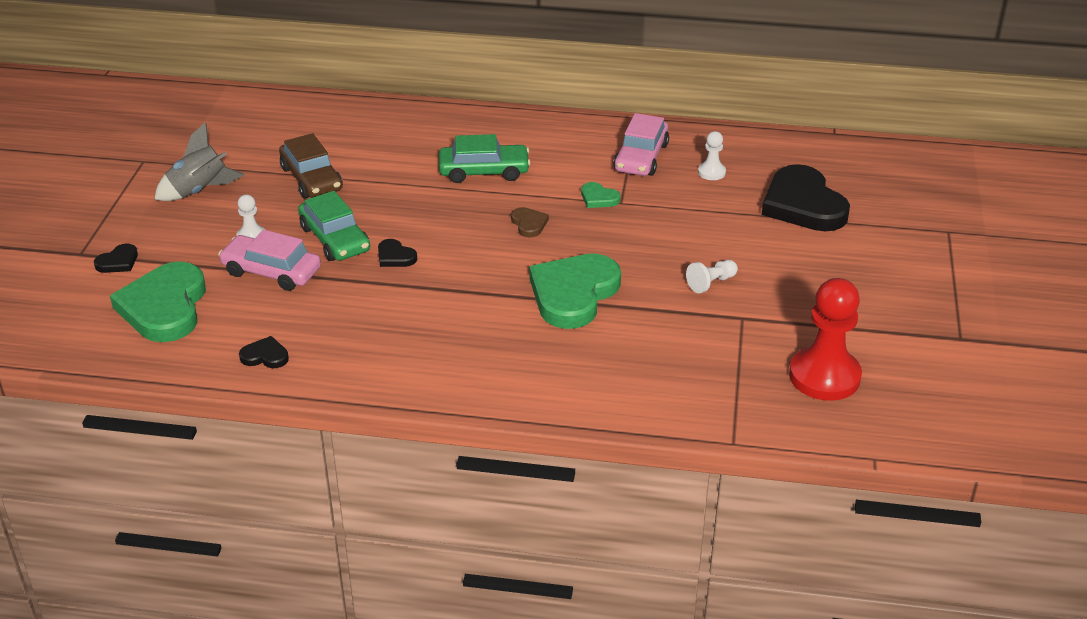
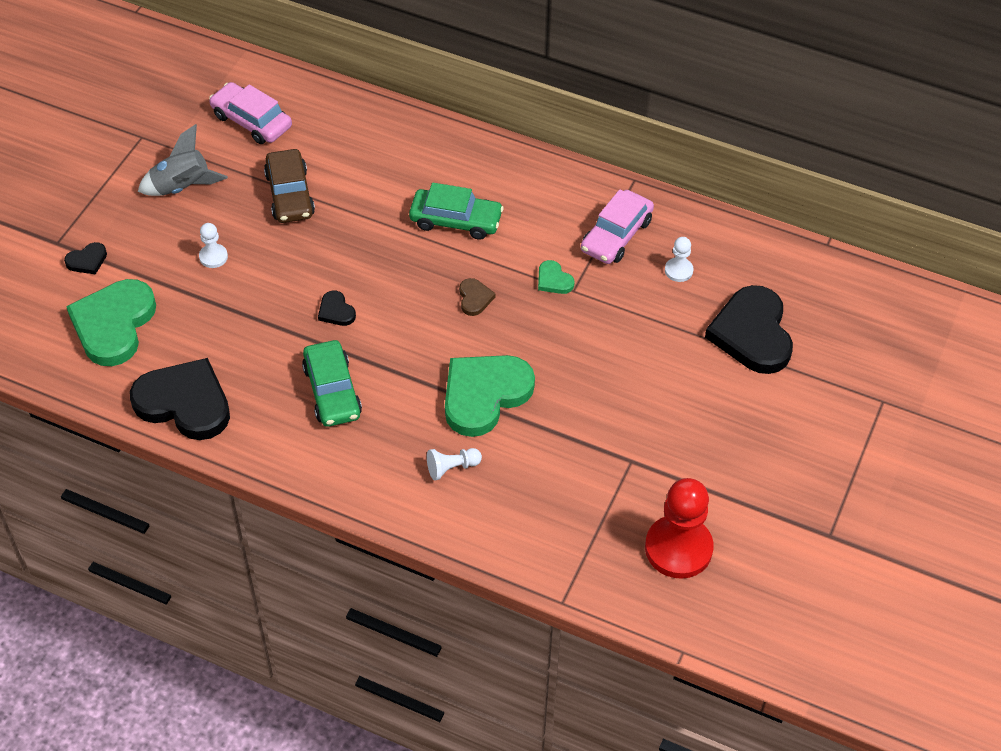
camera: 15 degrees right, 15 degrees up
(265, 356) = (184, 403): black heart -> black heart, size x2.29
(271, 271) = (219, 304): pink car -> pink car (251, 121)
(335, 239) = (288, 276): green car -> green car (332, 391)
(711, 283) = (619, 412): white pawn -> white pawn (452, 468)

